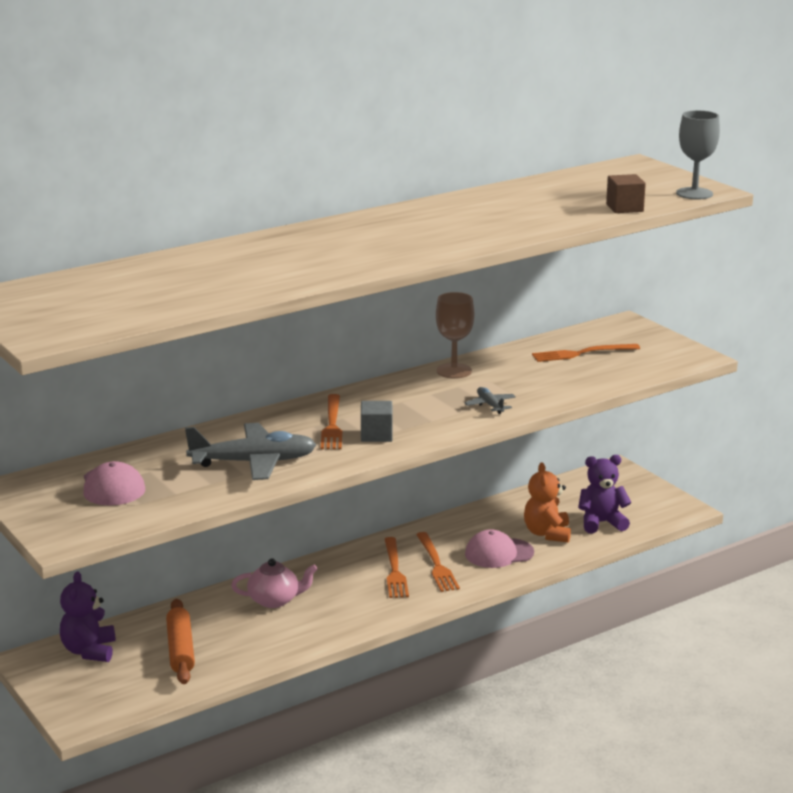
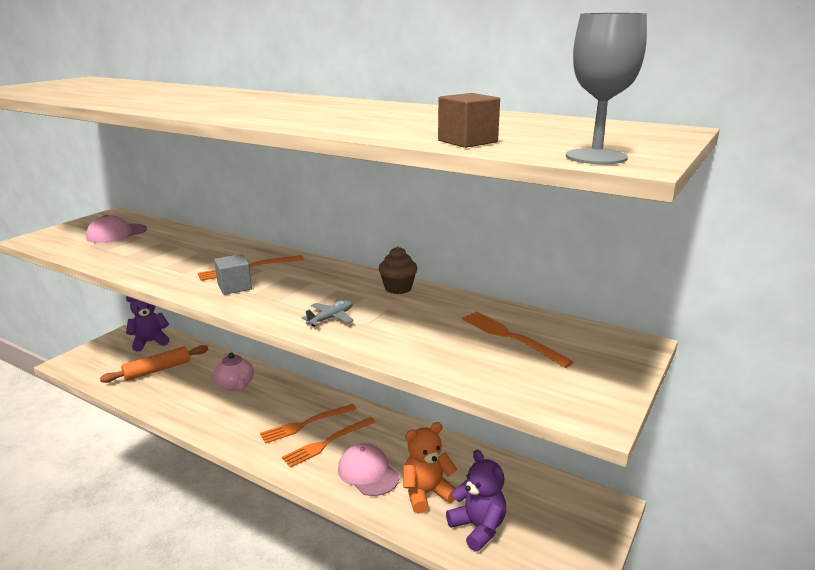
camera: 65 degrees right, 0 degrees up
(254, 462) = (165, 260): grey plane -> none
(454, 371) = (398, 288): brown goblet -> brown cupcake

